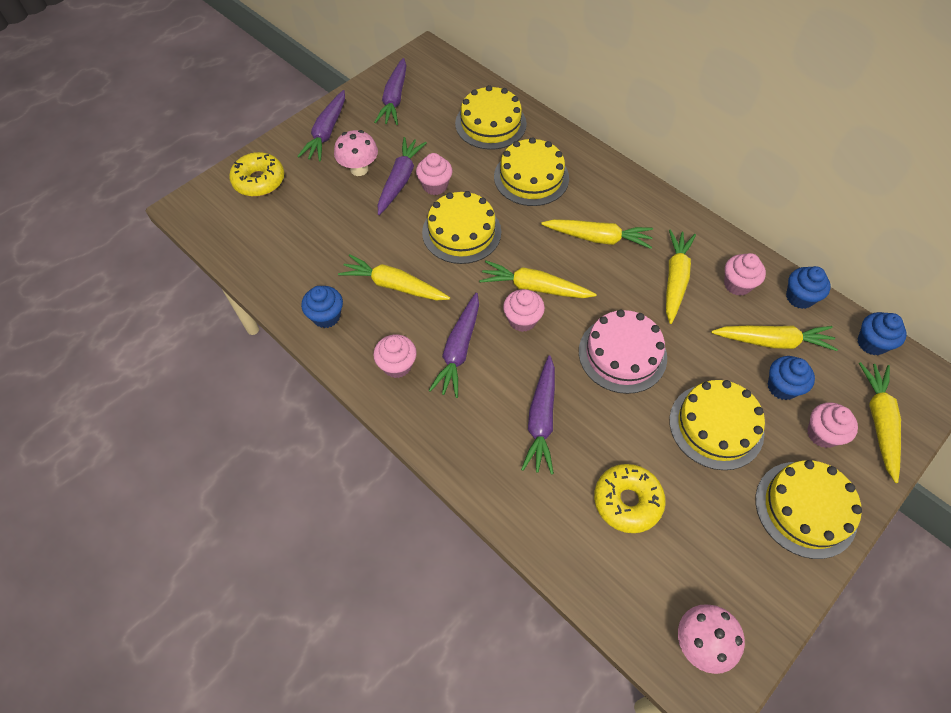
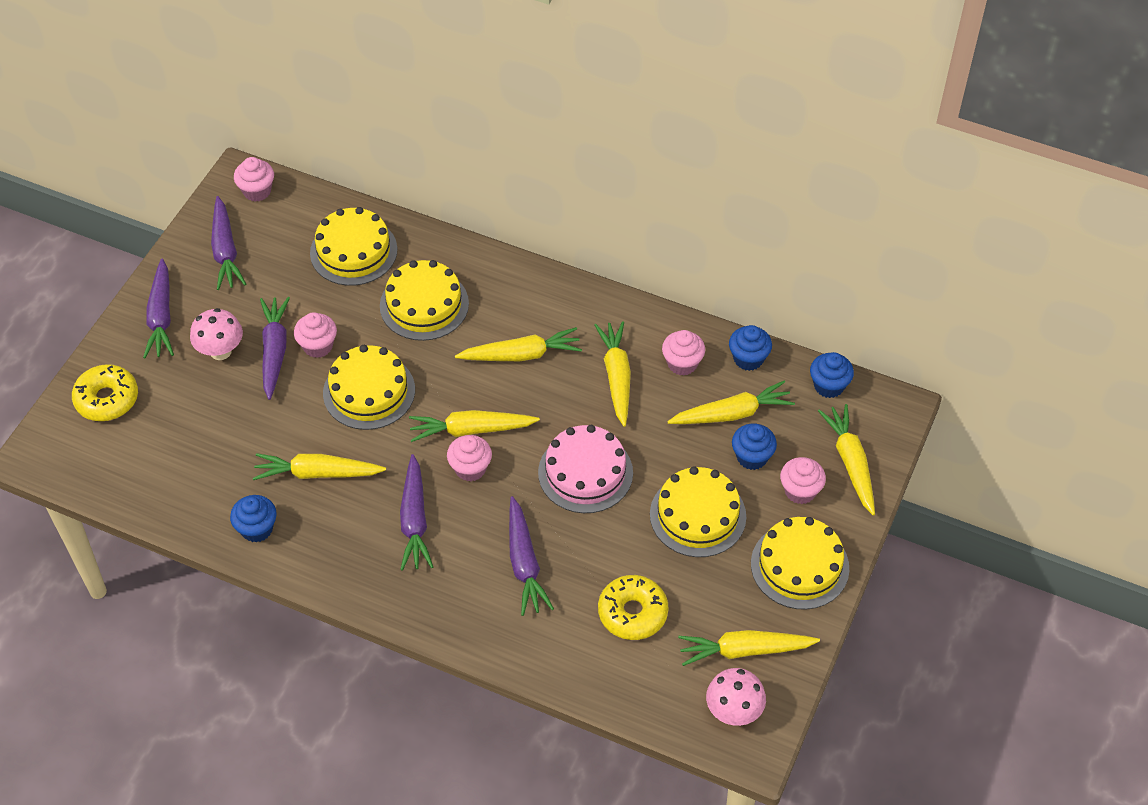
camera: 20 degrees left, 5 degrees down
(397, 365) = (355, 556): pink cupcake -> pink cupcake (257, 191)
(728, 579) = (745, 650): none -> yellow carrot

